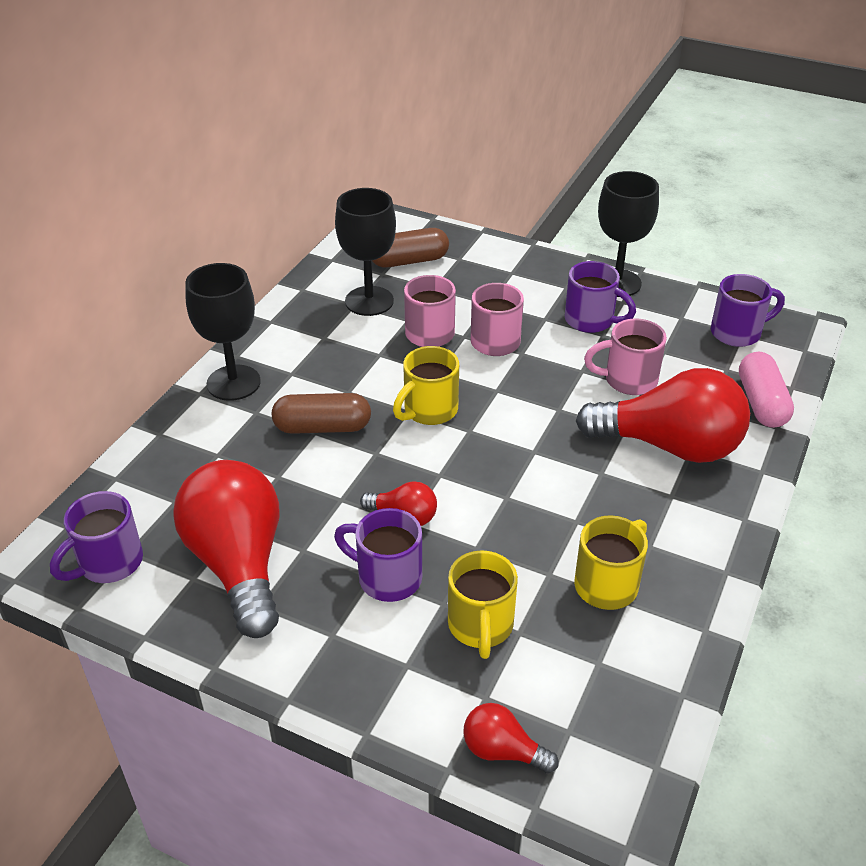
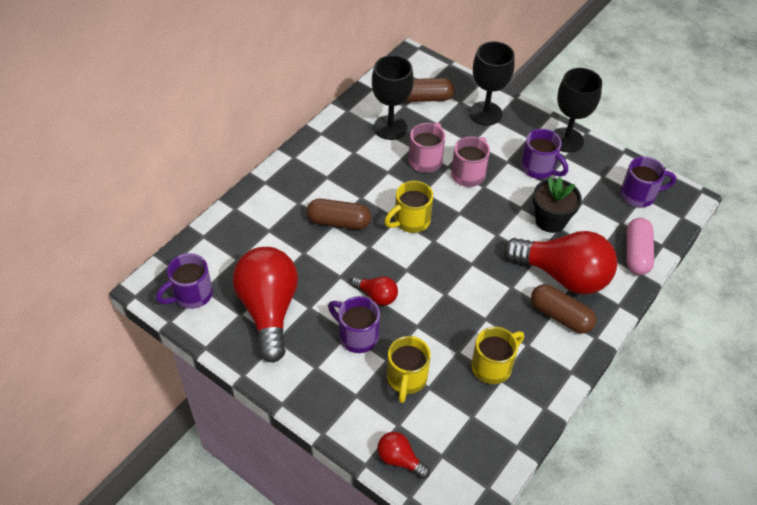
camera: 10 degrees right, 10 degrees up
(233, 383) = (288, 178): black goblet -> black goblet (485, 113)
(628, 380) = (550, 220): pink mug -> black flower pot
(684, 499) = (560, 316): none -> brown capsule

